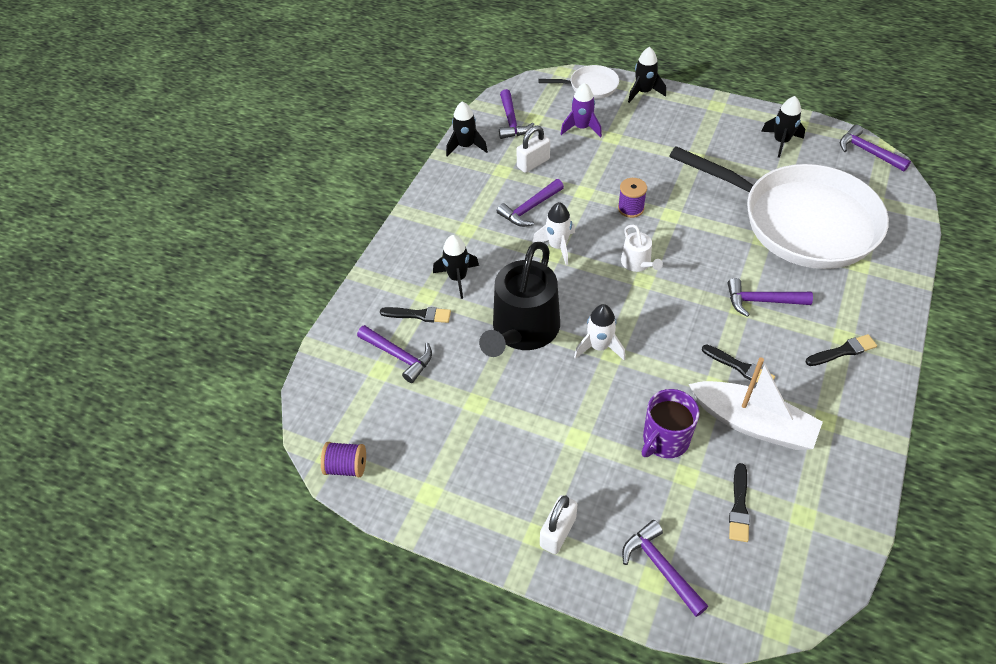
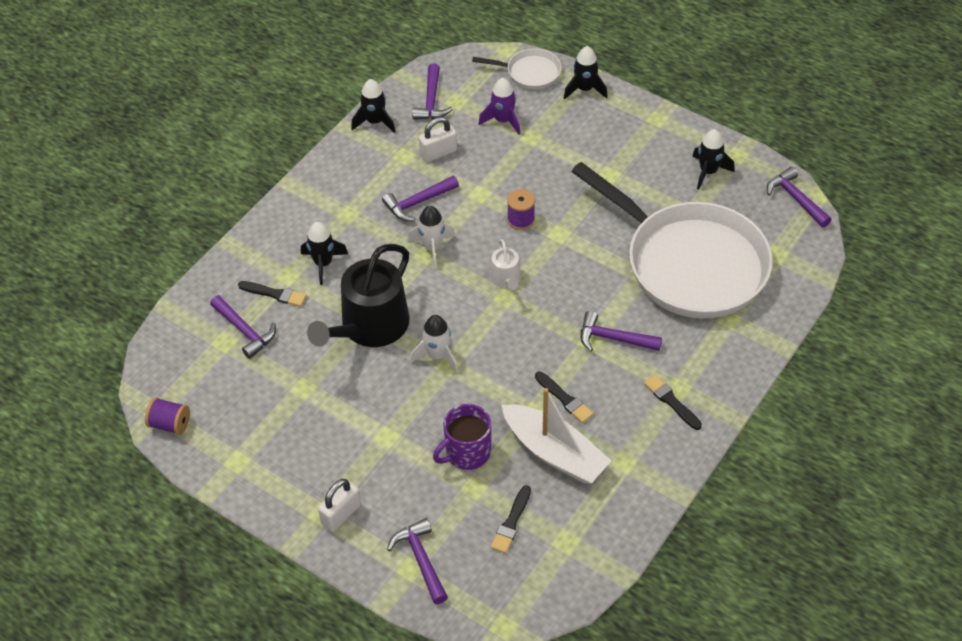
camera: 10 degrees right, 0 degrees up
(843, 351) = (671, 401): black brush -> black brush turned 120 degrees counterclockwise

